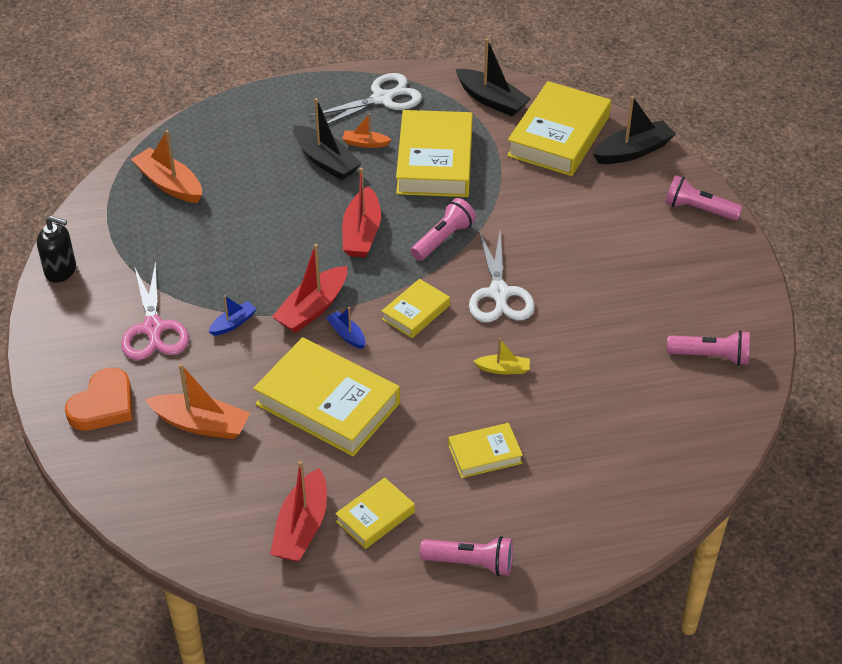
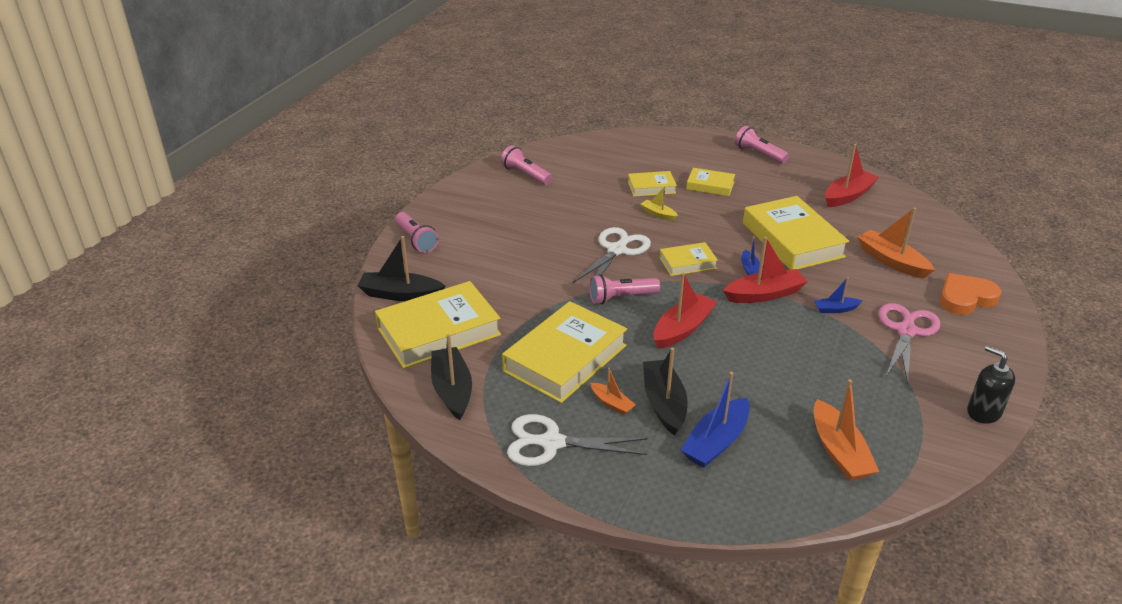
camera: 145 degrees left, 10 degrees down
(265, 150) = (716, 442): none -> blue boat
(375, 517) = (799, 185): yellow book -> yellow book (651, 187)

